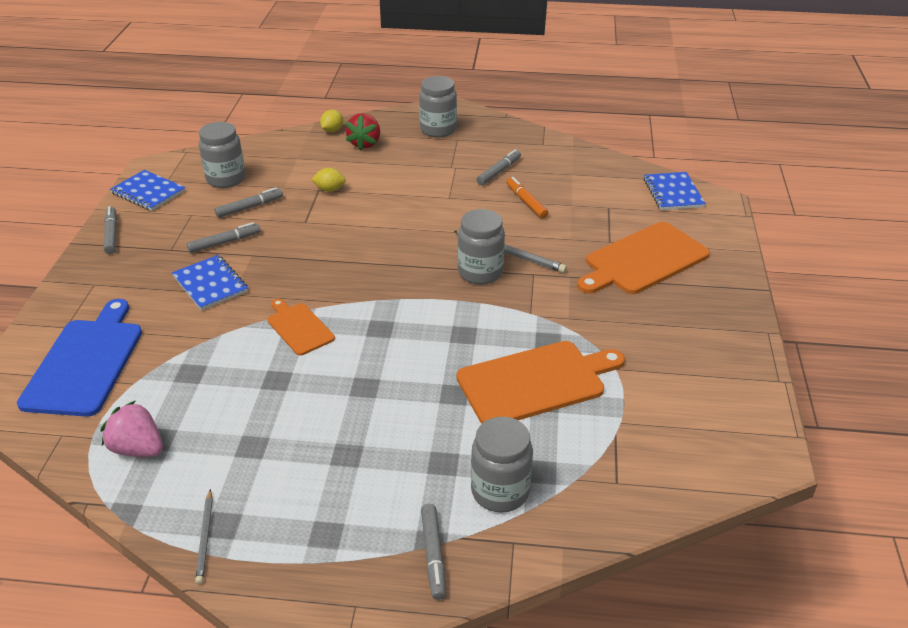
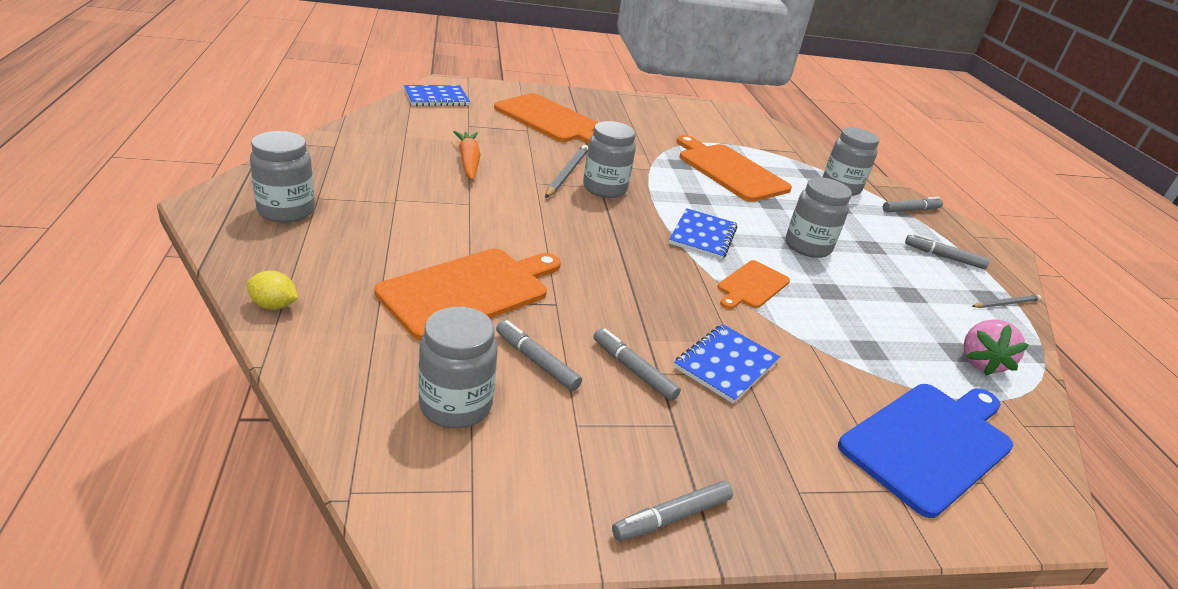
camera: 110 degrees left, 5 degrees down
(85, 363) = (929, 443): blue cutting board -> blue cutting board turned 150 degrees clockwise
(148, 192) = (523, 507): blue notebook -> blue notebook (703, 236)
(329, 190) = (469, 291): yellow lemon -> orange cutting board
(355, 393) = (807, 246): none -> grey jar
(365, 144) = (326, 270): red strawberry -> none
(499, 171) = (404, 173): grey marker -> grey marker (943, 257)
(526, 202) = (468, 161): orange marker -> orange carrot

